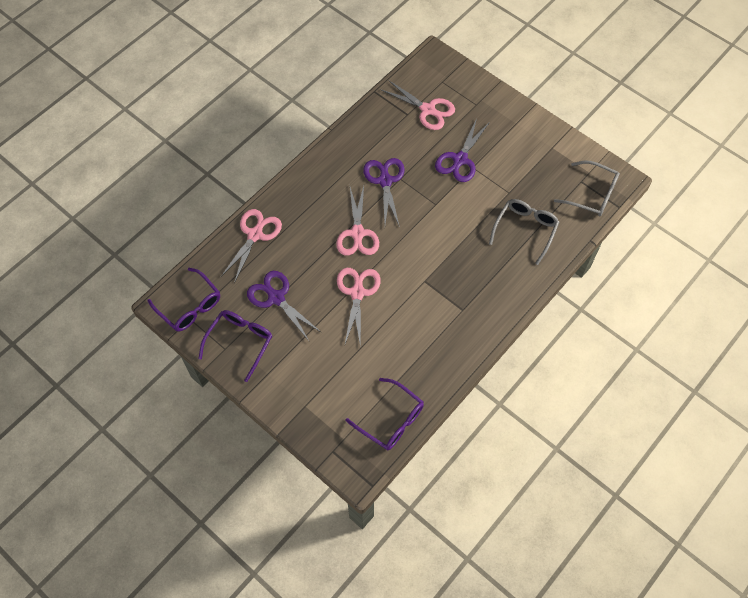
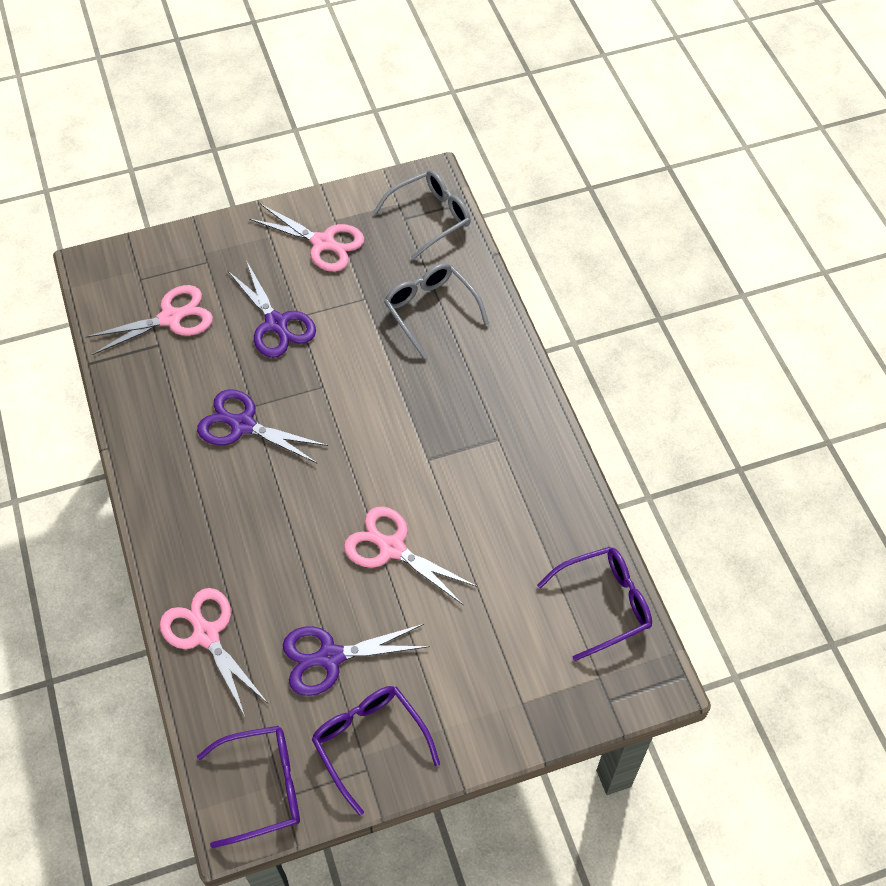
camera: 60 degrees left, 5 degrees down
(357, 233) = (300, 501): pink scissors -> pink scissors (323, 243)

